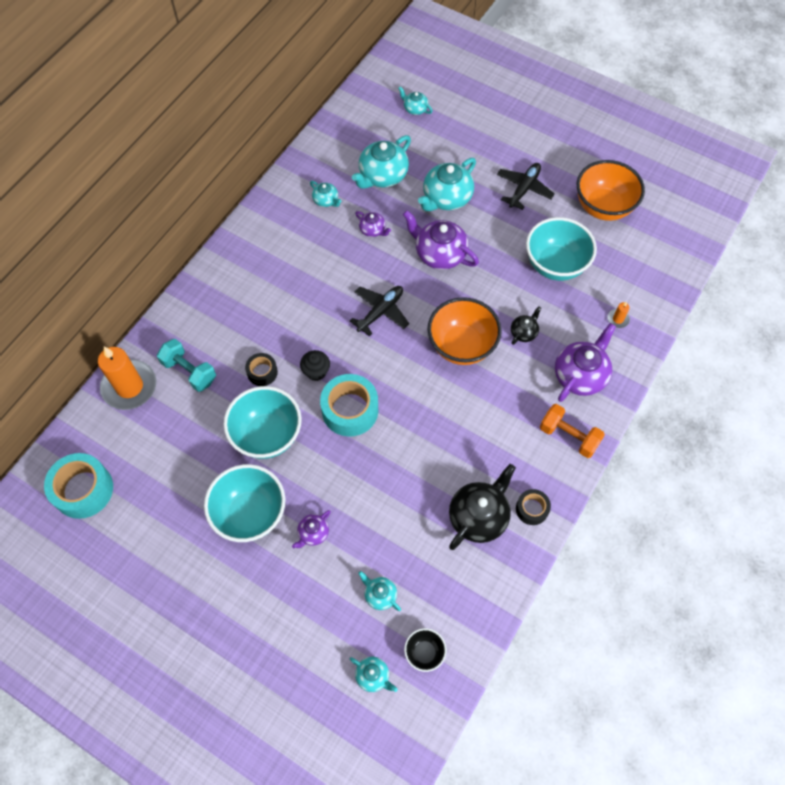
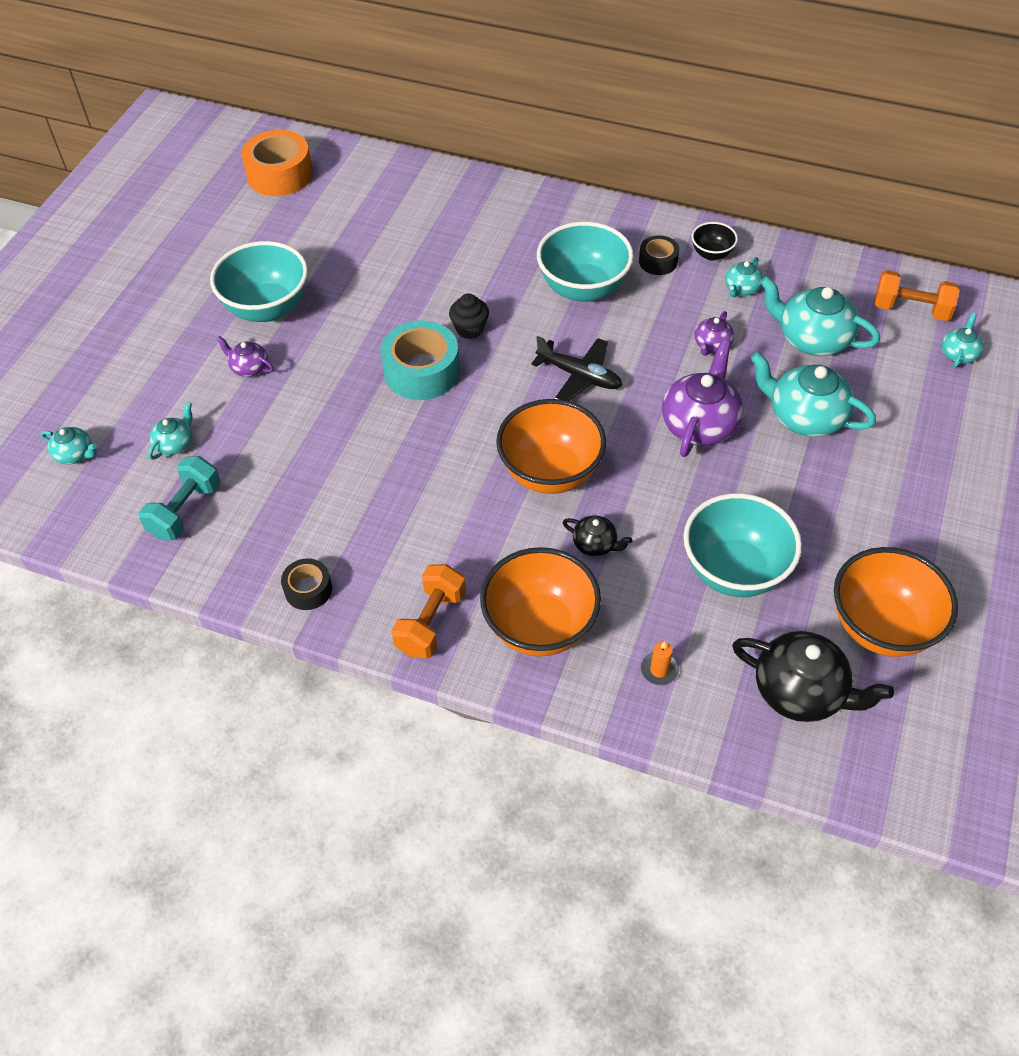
camera: 80 degrees right, 10 degrees down
(83, 490) = (280, 174): turquoise tape -> orange tape
(129, 386) = (410, 178): orange candle -> none
(189, 371) = (442, 220): turquoise dumbbell -> turquoise dumbbell (185, 510)
(262, 372) = (456, 281): black tape -> black tape (658, 261)
(267, 435) = (371, 302): turquoise bowl -> turquoise bowl (583, 289)
(371, 119) = (911, 309): none -> orange dumbbell
(373, 676) = (75, 454): turquoise teapot -> turquoise teapot turned 90 degrees counterclockwise
(424, 652) = (103, 499): black bowl -> black bowl (711, 254)
(479, 516) = (290, 529): black teapot -> black teapot (801, 691)
(524, 189) = (868, 511): black plane -> none
(580, 375) = (540, 627): purple teapot -> orange bowl

